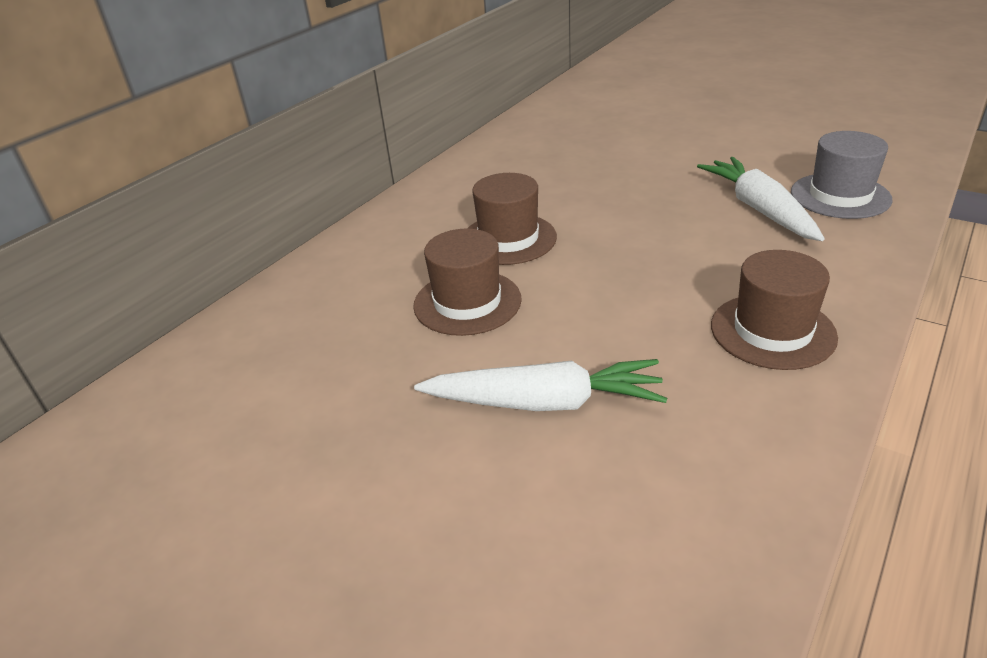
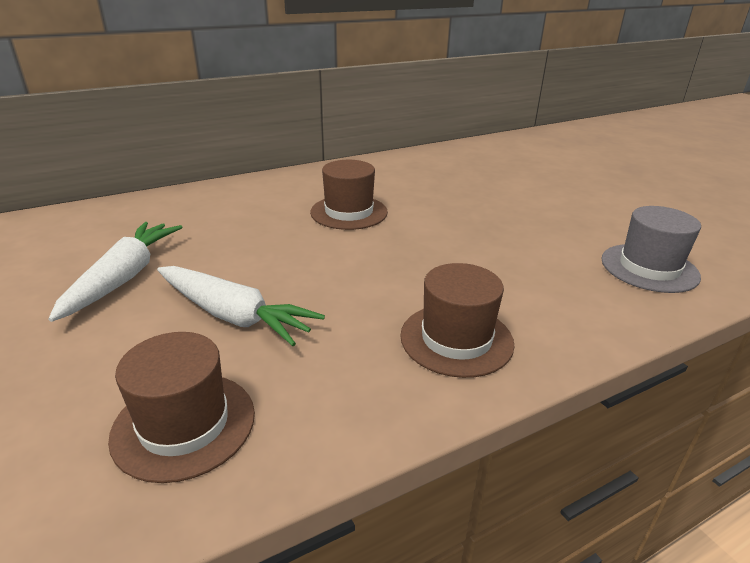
camera: 25 degrees right, 5 degrees down
(467, 302) = (271, 239): brown hat -> brown hat (184, 424)
(759, 209) = (561, 254): white carrot -> white carrot (124, 277)

